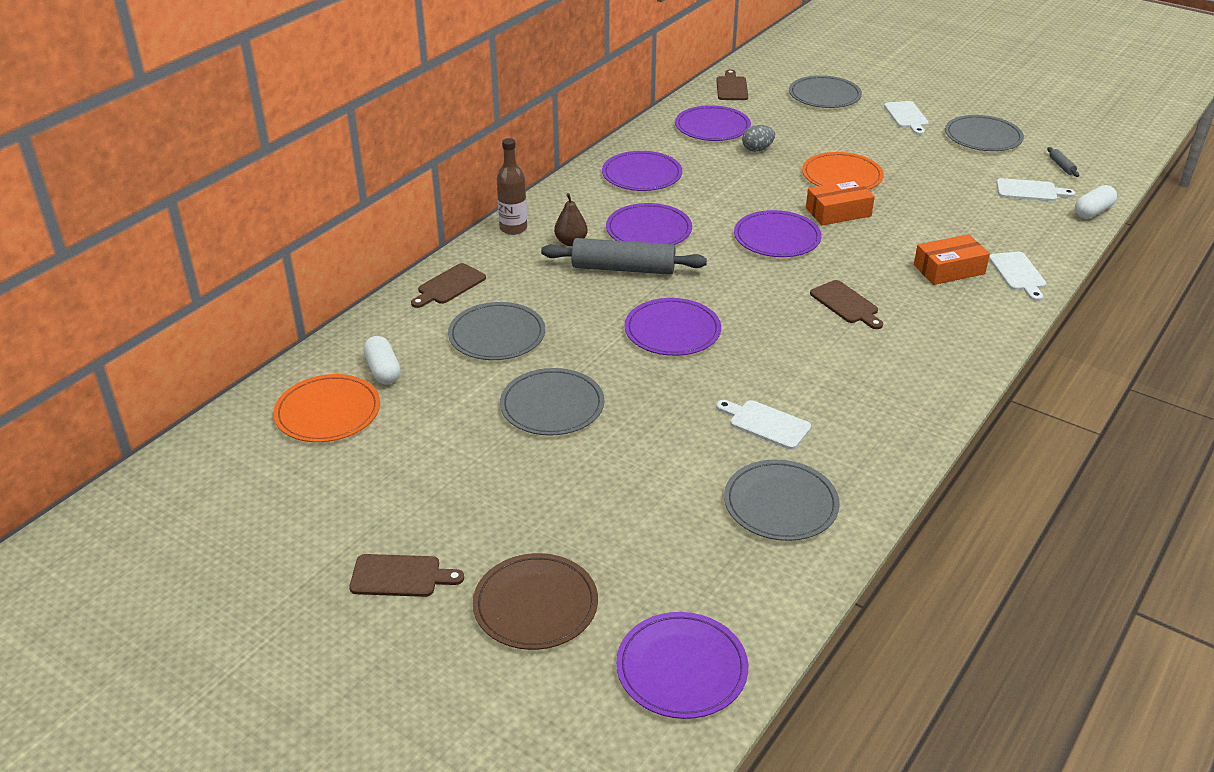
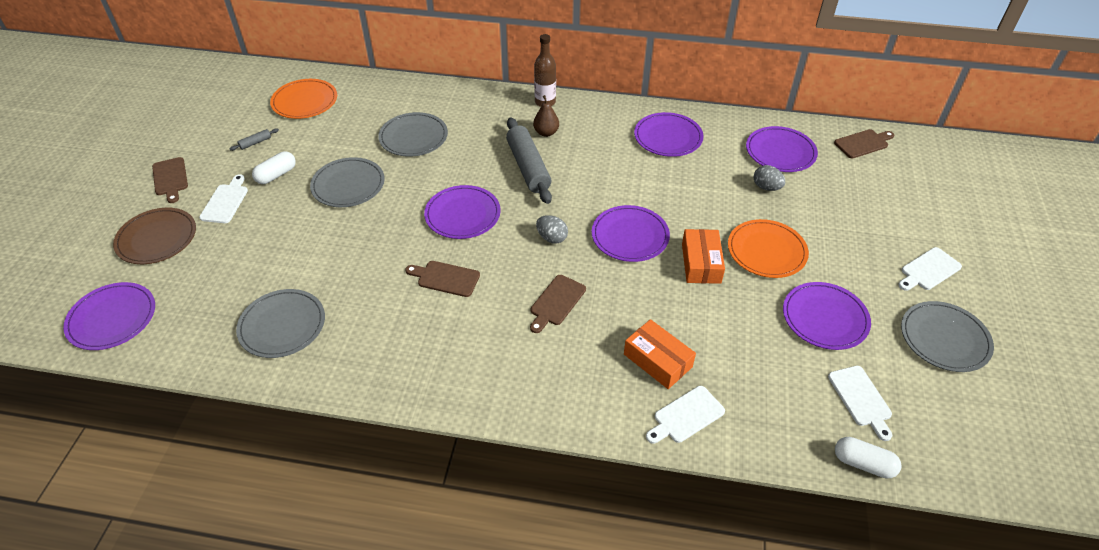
camera: 65 degrees right, 10 degrees up
(383, 370) = (353, 106): white capsule -> white capsule (276, 175)
(449, 285) = (458, 99): brown cutting board -> brown cutting board (445, 278)
(648, 230) = (589, 164): purple plate -> purple plate (825, 318)
(750, 283) = (552, 238): none -> grey egg
(766, 423) = (371, 294): white cutting board -> white cutting board (225, 202)
(824, 95) = (911, 203): grey plate -> none
(838, 212) = (701, 263): orange box -> orange box turned 45 degrees clockwise
(1061, 166) = (942, 419): grey rolling pin -> grey rolling pin (255, 143)

